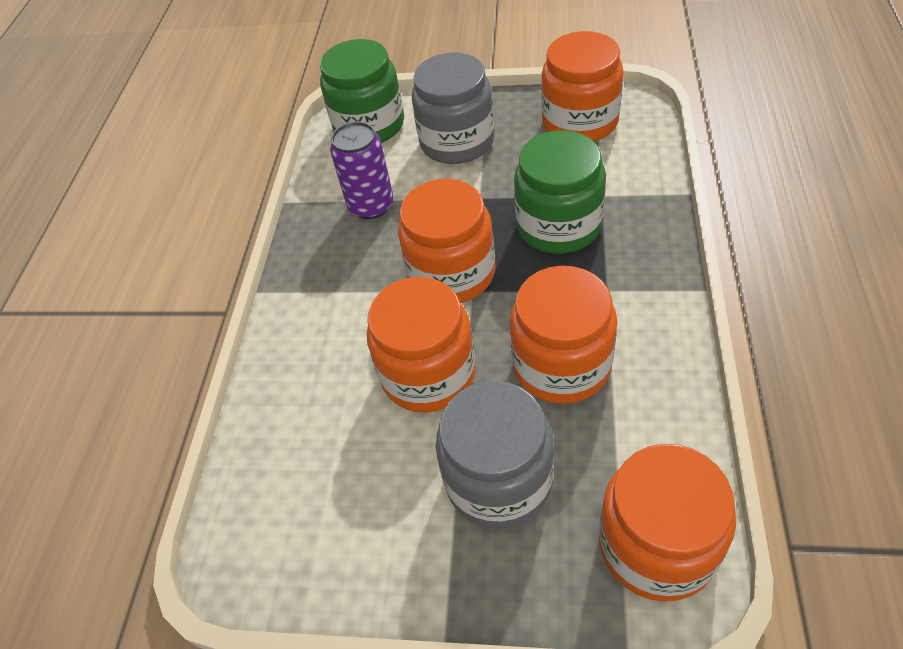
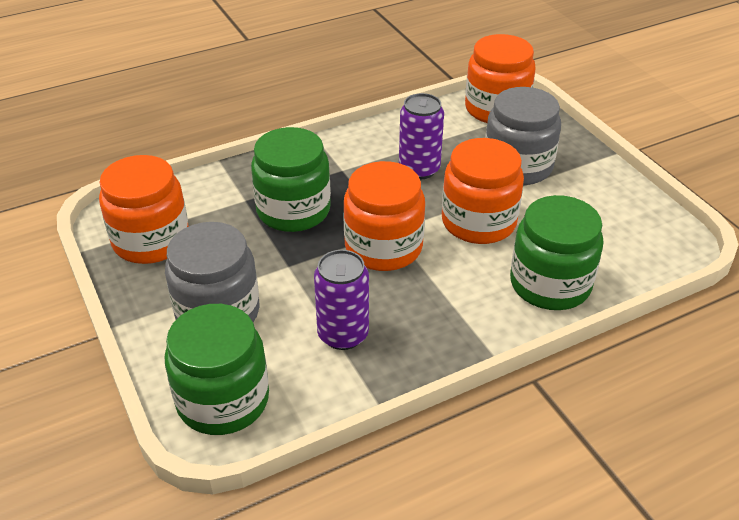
camera: 130 degrees left, 10 degrees down
(296, 383) = (550, 284): none -> green jar
(561, 365) = (419, 169): orange jar -> purple can

